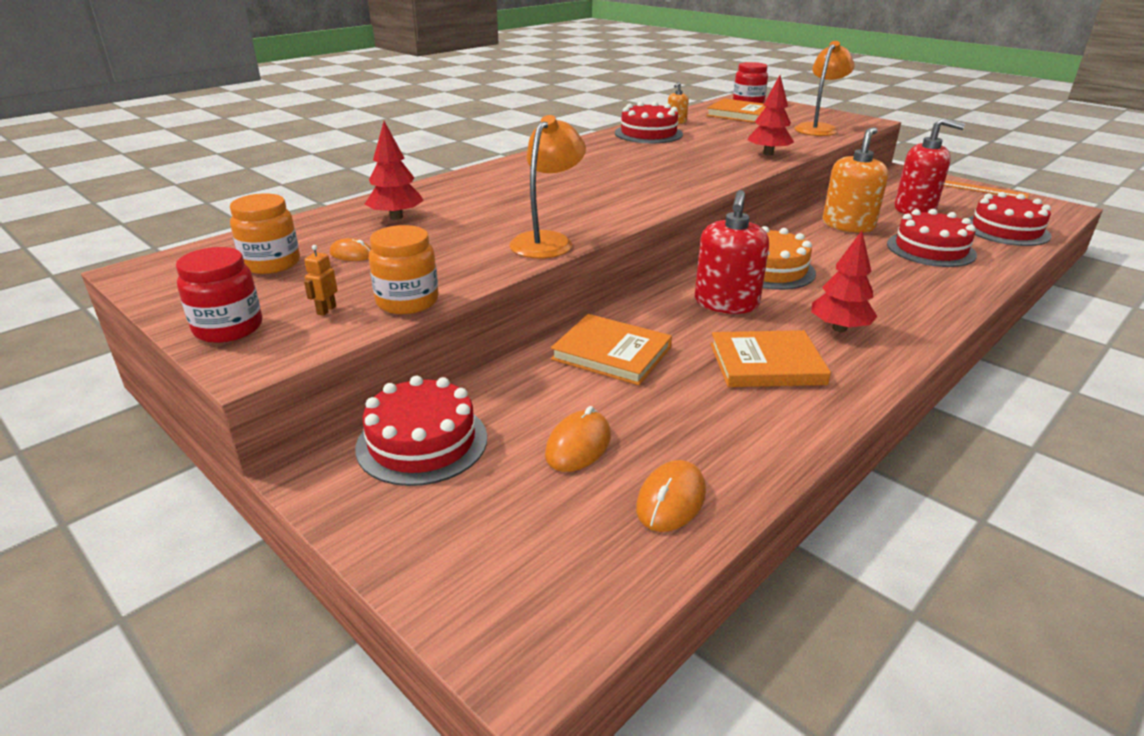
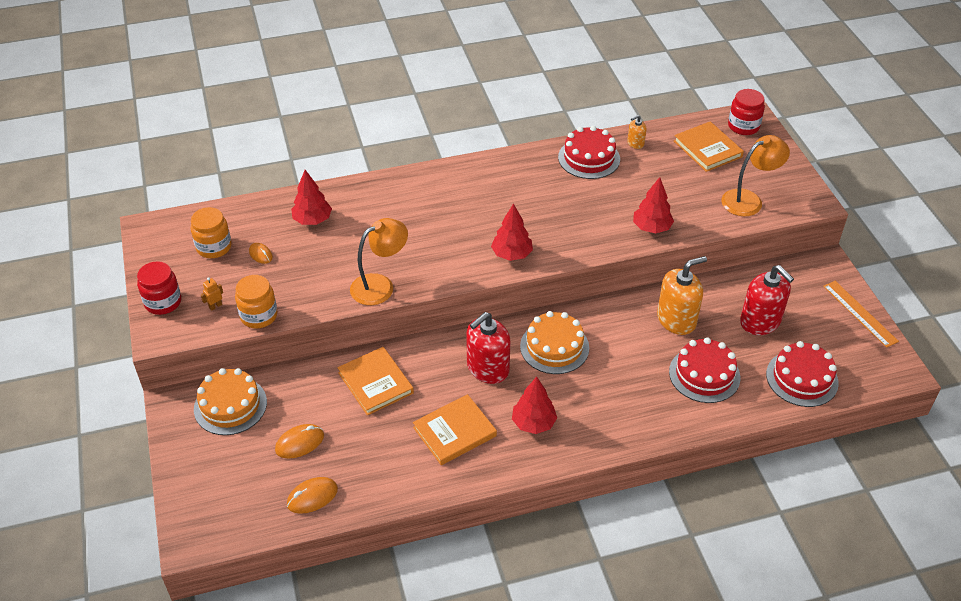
camera: 30 degrees right, 15 degrees up
(422, 442) = (230, 405): red cake -> orange cake
(665, 191) = (512, 254): none -> red tree
(766, 364) = (454, 432): orange book -> orange book turned 60 degrees counterclockwise

